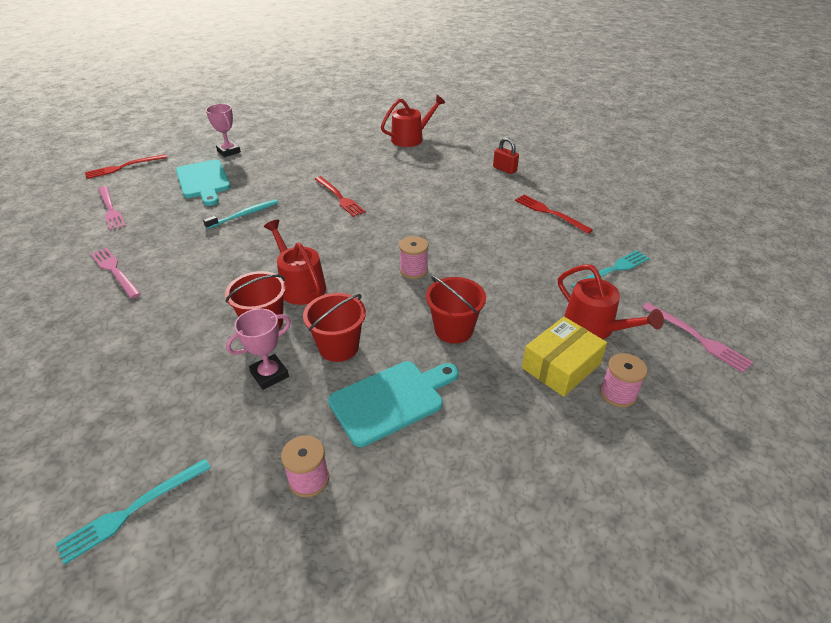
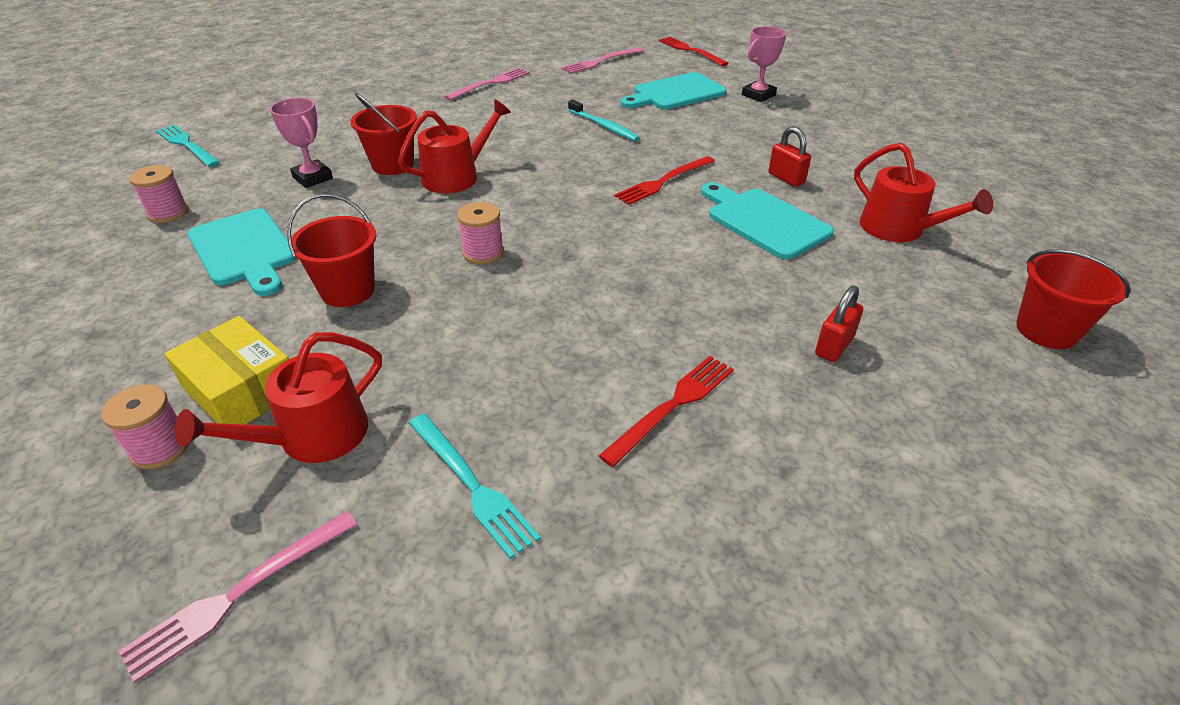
camera: 85 degrees right, 0 degrees up
(339, 347) = (341, 211): red bucket -> red bucket (1046, 330)
(349, 158) = (786, 178): none -> red padlock
(395, 171) = (763, 221): none -> turquoise cutting board

